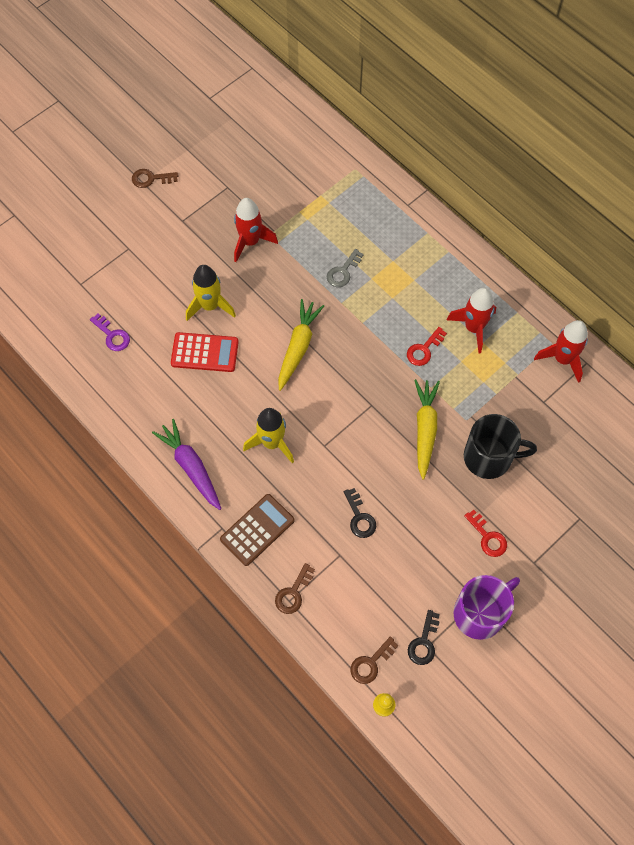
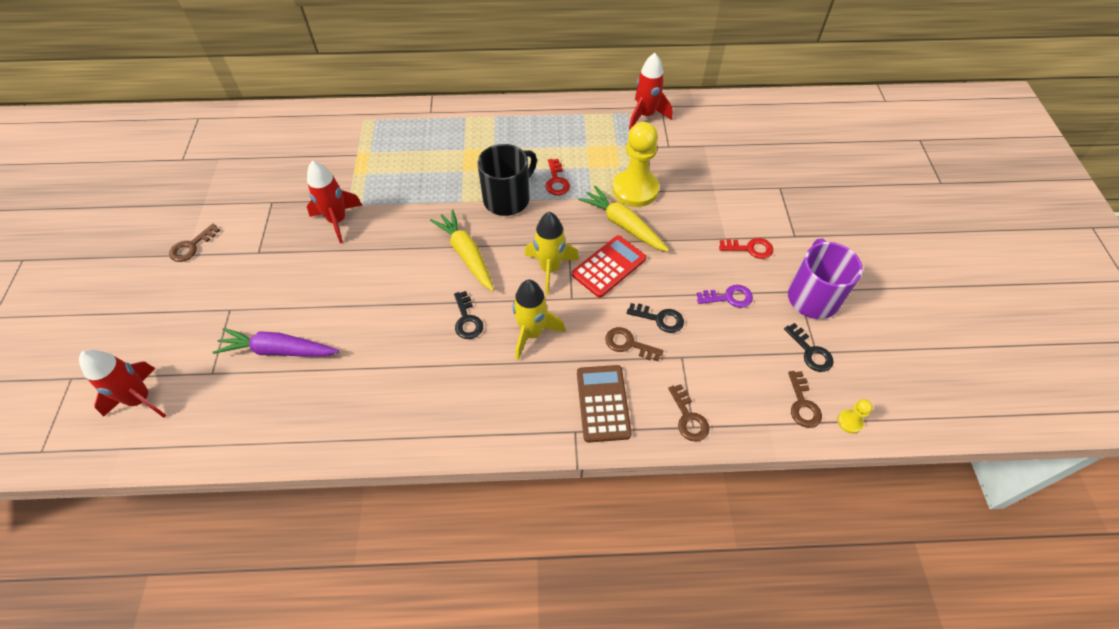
camera: 50 degrees left, 10 degrees down
(112, 335) = (293, 384): purple key -> purple key (729, 297)
(191, 467) = (491, 413): purple carrot -> purple carrot (278, 350)
(205, 352) = (395, 323): red calculator -> red calculator (609, 266)
(210, 306) = (358, 288): yellow rocket -> yellow rocket (550, 269)
(246, 393) = (467, 320): none -> black key
(319, 512) = (628, 344): none -> brown key
(343, 272) = (436, 183): grey key -> none
(470, 411) = (635, 189): none -> yellow pawn
(473, 328) = (570, 143): red rocket -> red rocket (141, 399)
(489, 457) = (684, 203): black mug -> black mug (508, 198)

